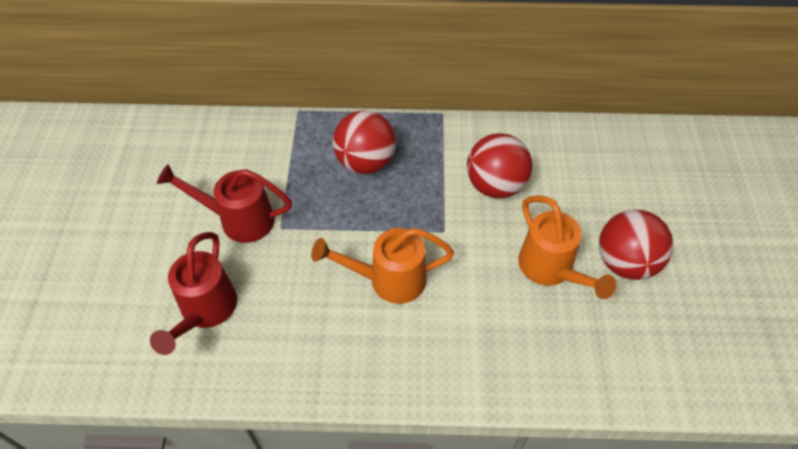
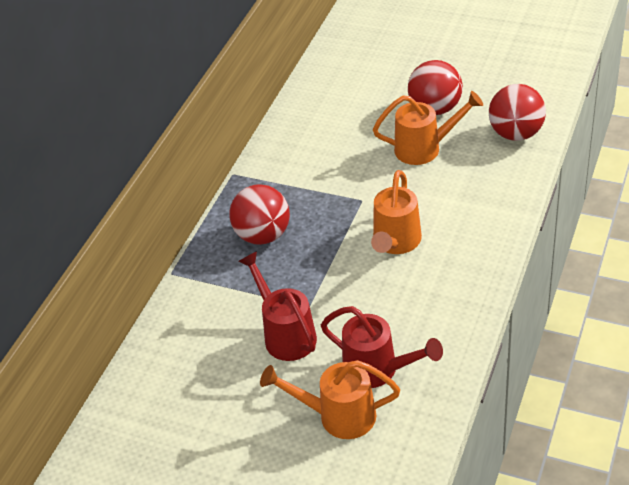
camera: 65 degrees left, 10 degrees down
(142, 293) = (338, 416): none -> orange watering can
(239, 219) = (286, 334): red watering can -> red watering can turned 120 degrees clockwise
(495, 185) = (330, 159): red ball -> red ball (516, 134)

